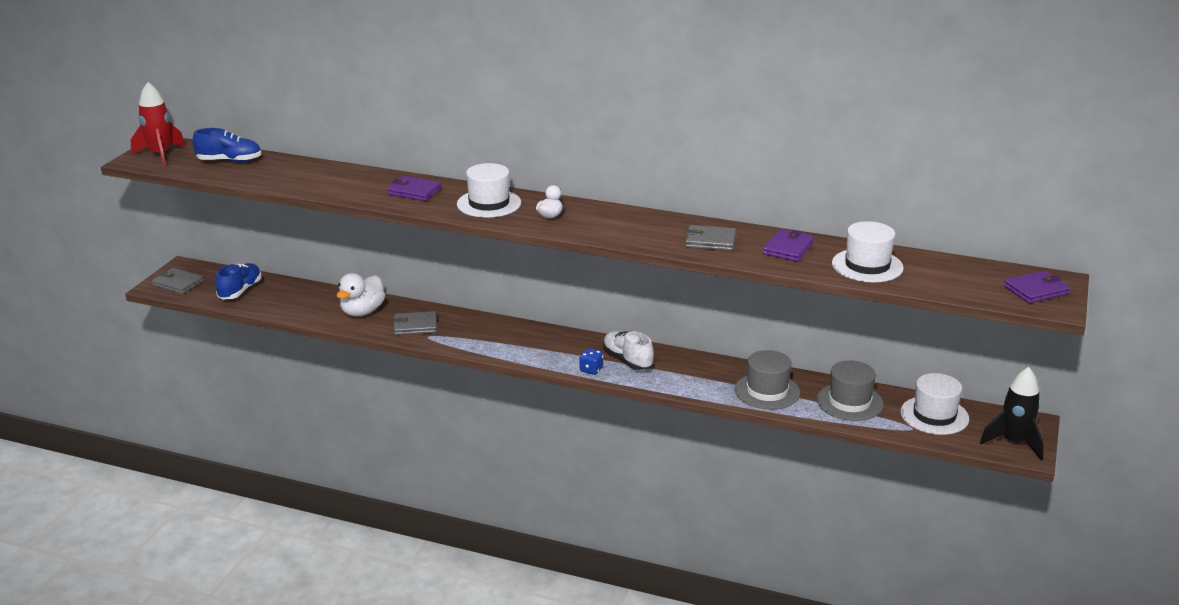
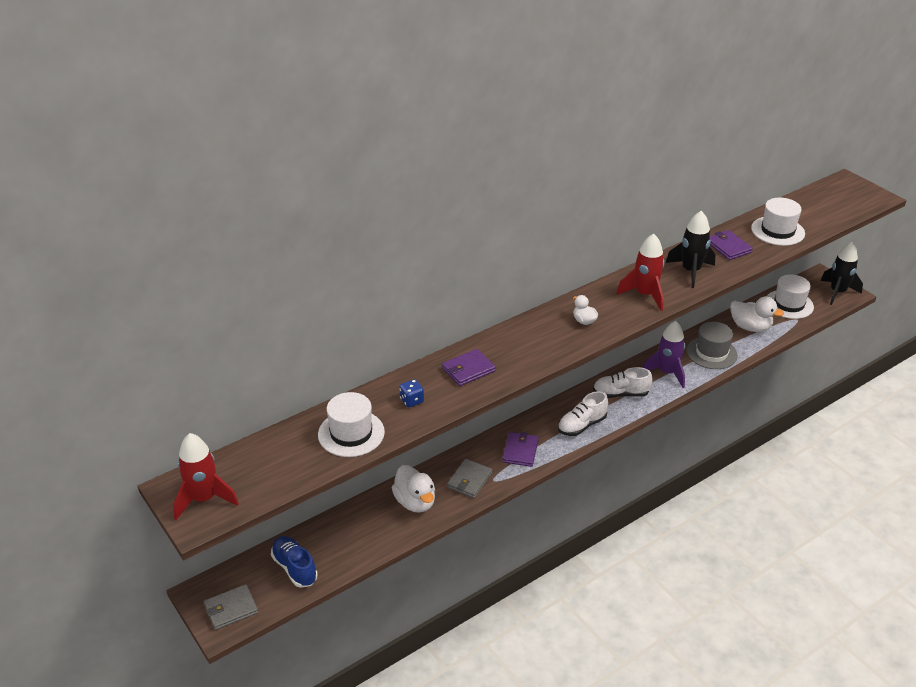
camera: 55 degrees left, 10 degrees up
(229, 161) = (276, 455): blue shoe -> none
(489, 203) = (532, 341): white hat -> white hat (351, 433)
(554, 354) = (582, 425): none -> white shoe
(591, 370) = (619, 417): blue dice -> blue dice (411, 401)
(633, 230) = (645, 295): none -> red rocket
(696, 375) = (667, 373): none -> purple rocket
(710, 241) = (690, 271): grey wallet -> black rocket
(850, 402) = (750, 327): grey hat -> white duck
(1036, 290) = (853, 193): purple wallet -> purple wallet (520, 451)

